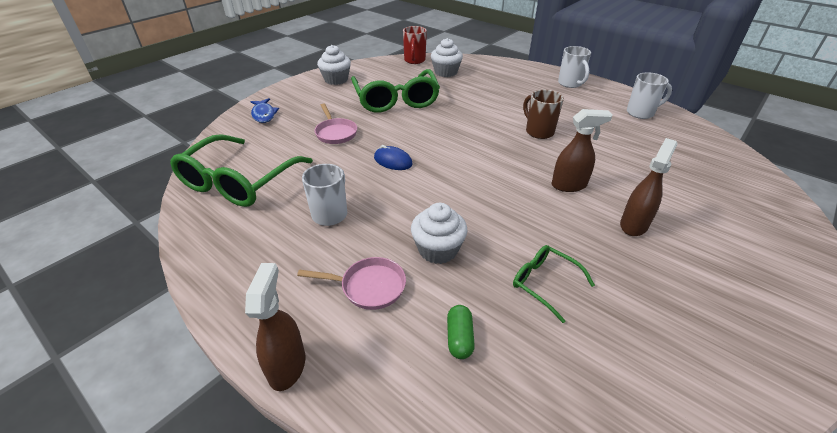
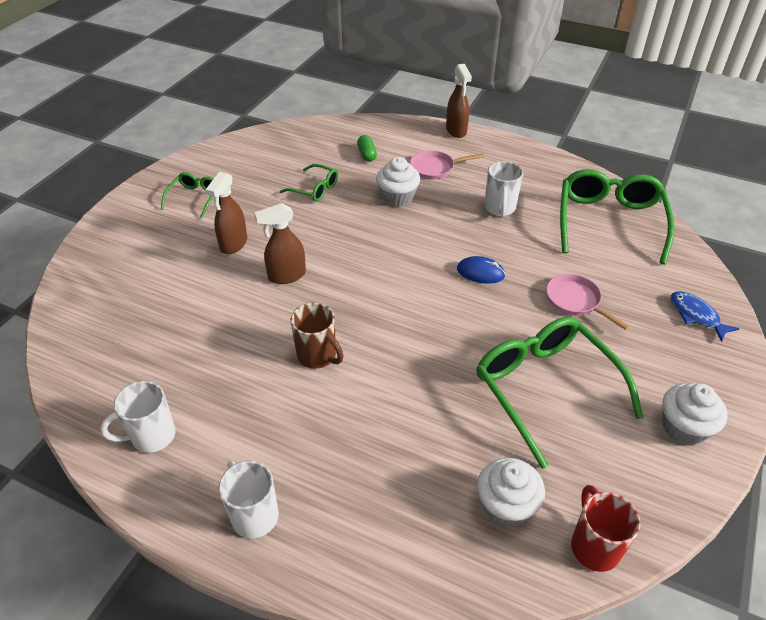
camera: 165 degrees right, 5 degrees up
(717, 301) = (195, 198): none -> green glasses

